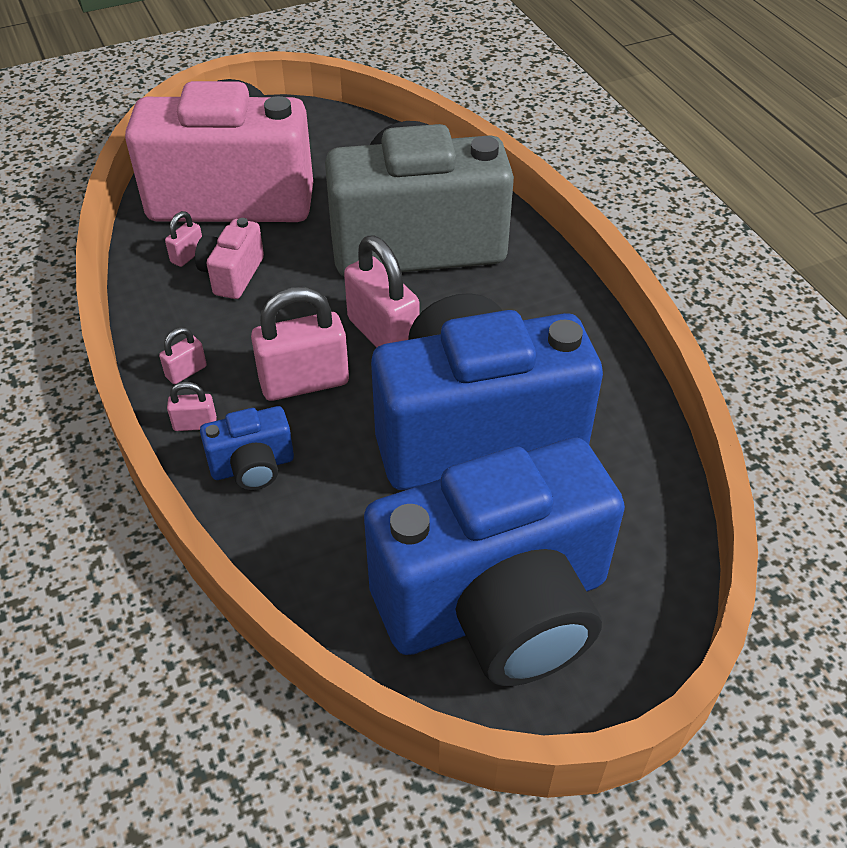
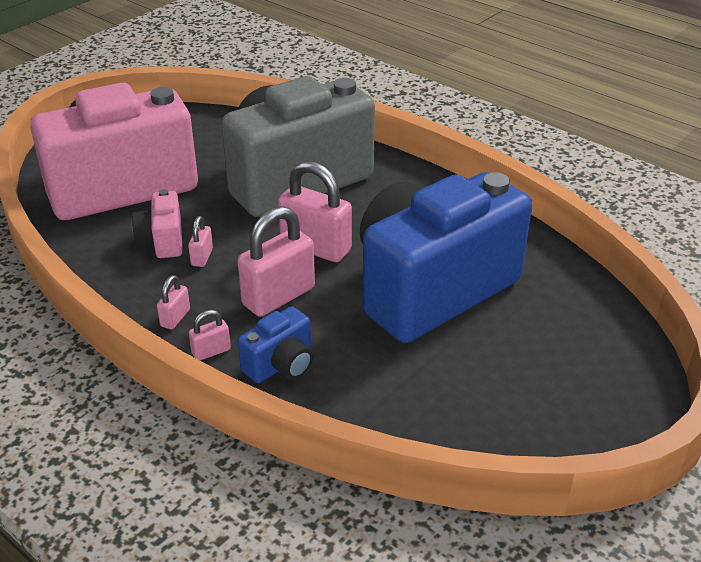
camera: 25 degrees left, 10 degrees down
(187, 256) = (113, 238): pink padlock -> pink padlock (202, 257)
(497, 606) = (531, 393): blue camera -> none

